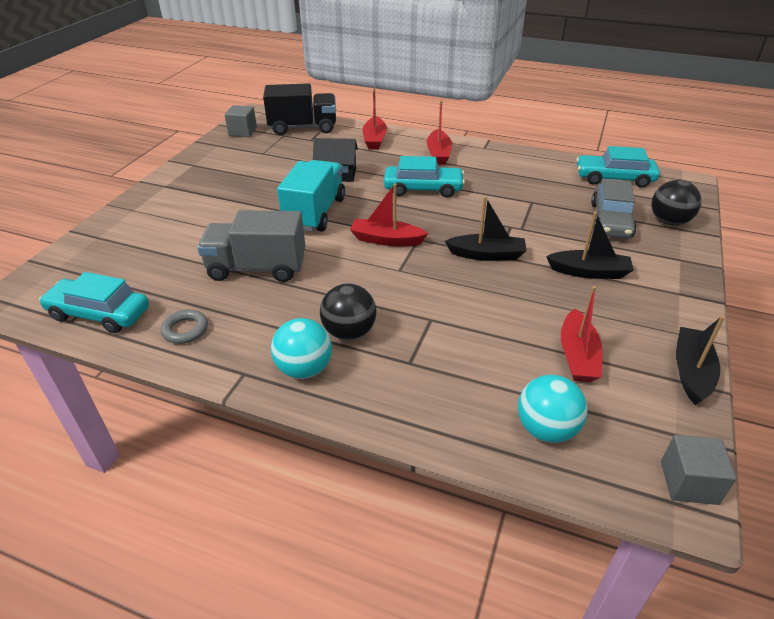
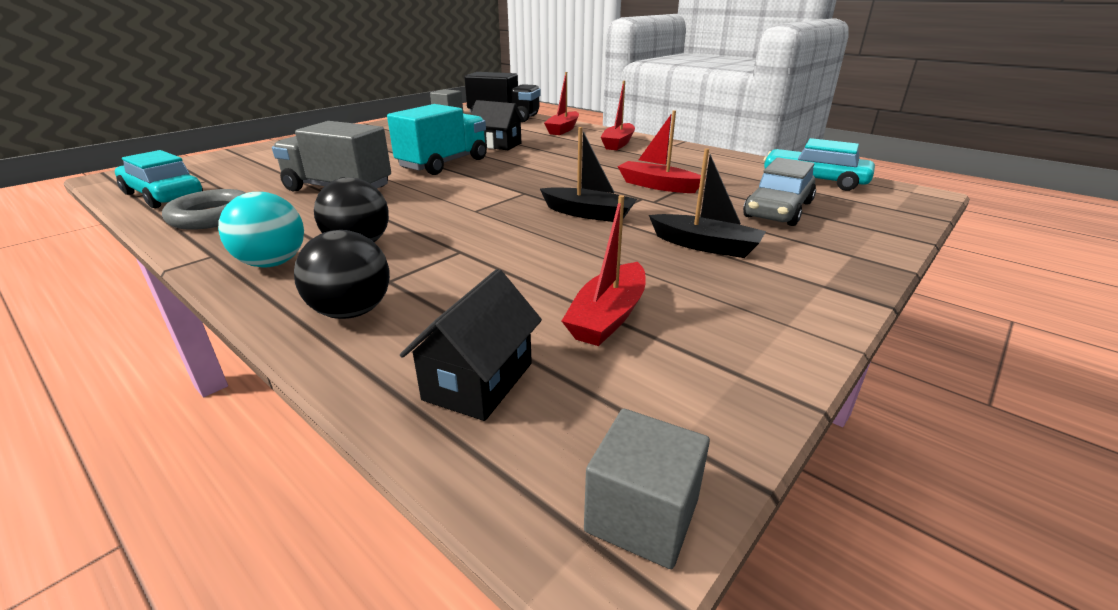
camera: 20 degrees right, 10 degrees down
(185, 330) = (212, 216): grey ring -> grey ring, size x1.57
(386, 240) = (489, 189): red boat -> red boat (657, 185)
(423, 189) = (573, 162): turquoise car -> none
(546, 429) = (478, 381): turquoise ball -> black house
(669, 221) = (863, 221): black ball -> black ball (352, 312)
(691, 371) = (773, 369): black boat -> none

